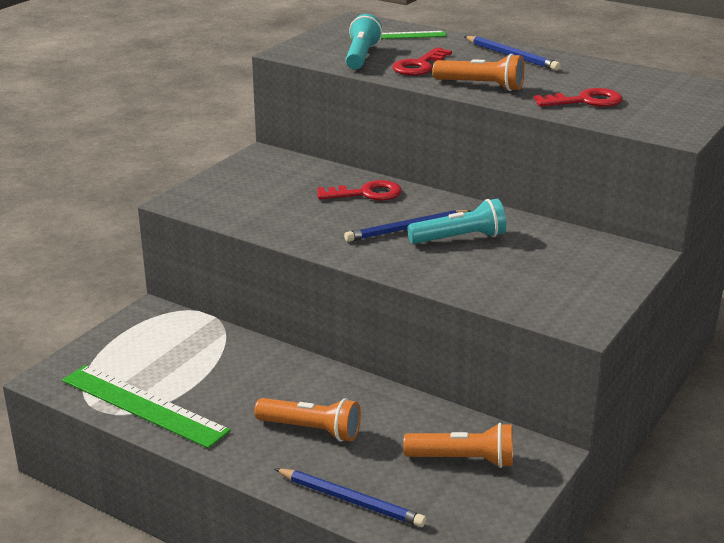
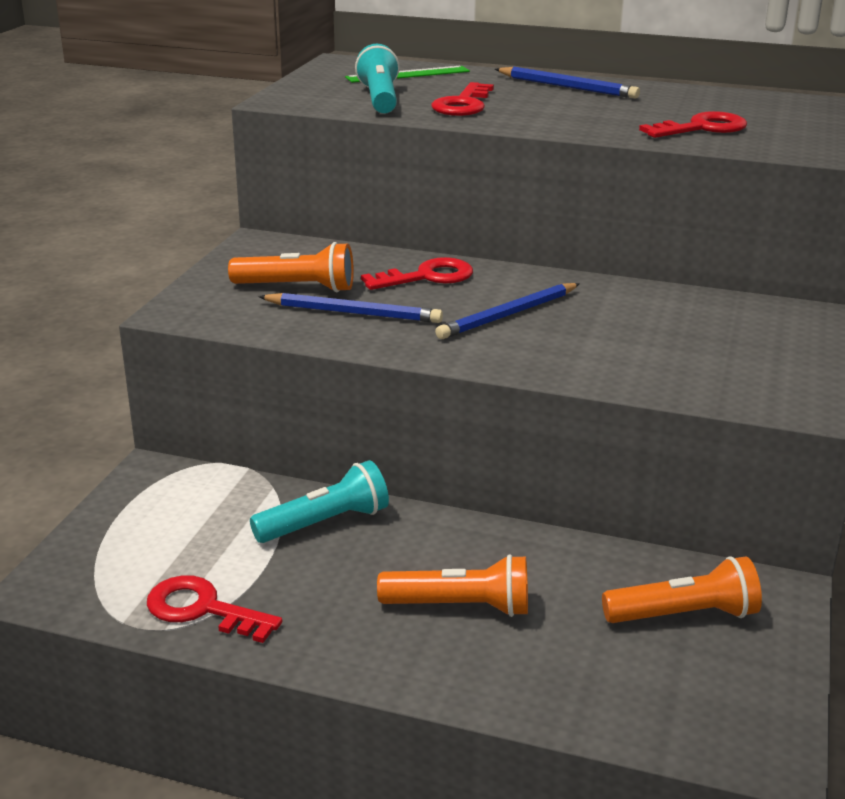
camera: 15 degrees left, 0 degrees up
(143, 405) = (203, 609): green ruler -> red key
(350, 500) = (568, 700): blue pencil -> blue pencil (353, 313)
(460, 238) = (584, 319): turquoise flashlight -> turquoise flashlight (325, 523)
(481, 86) = (560, 121): orange flashlight -> orange flashlight (297, 288)

